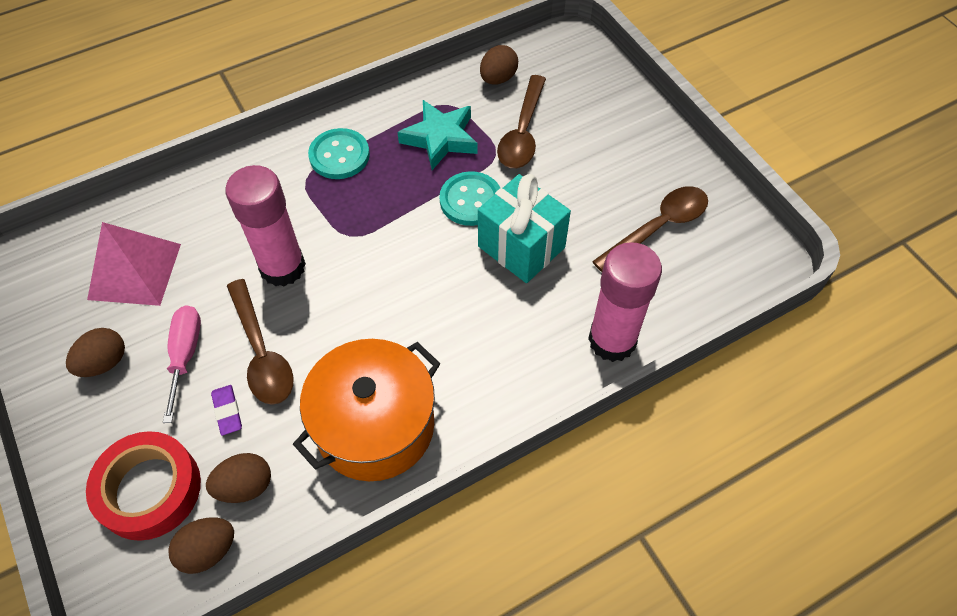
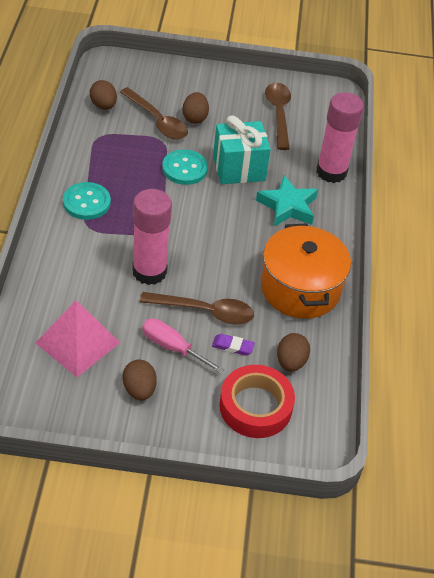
camera: 60 degrees left, 10 degrees down
(208, 550) = (318, 397): brown egg -> brown egg (195, 118)
(440, 138) = (123, 154): turquoise star -> turquoise star (288, 206)

